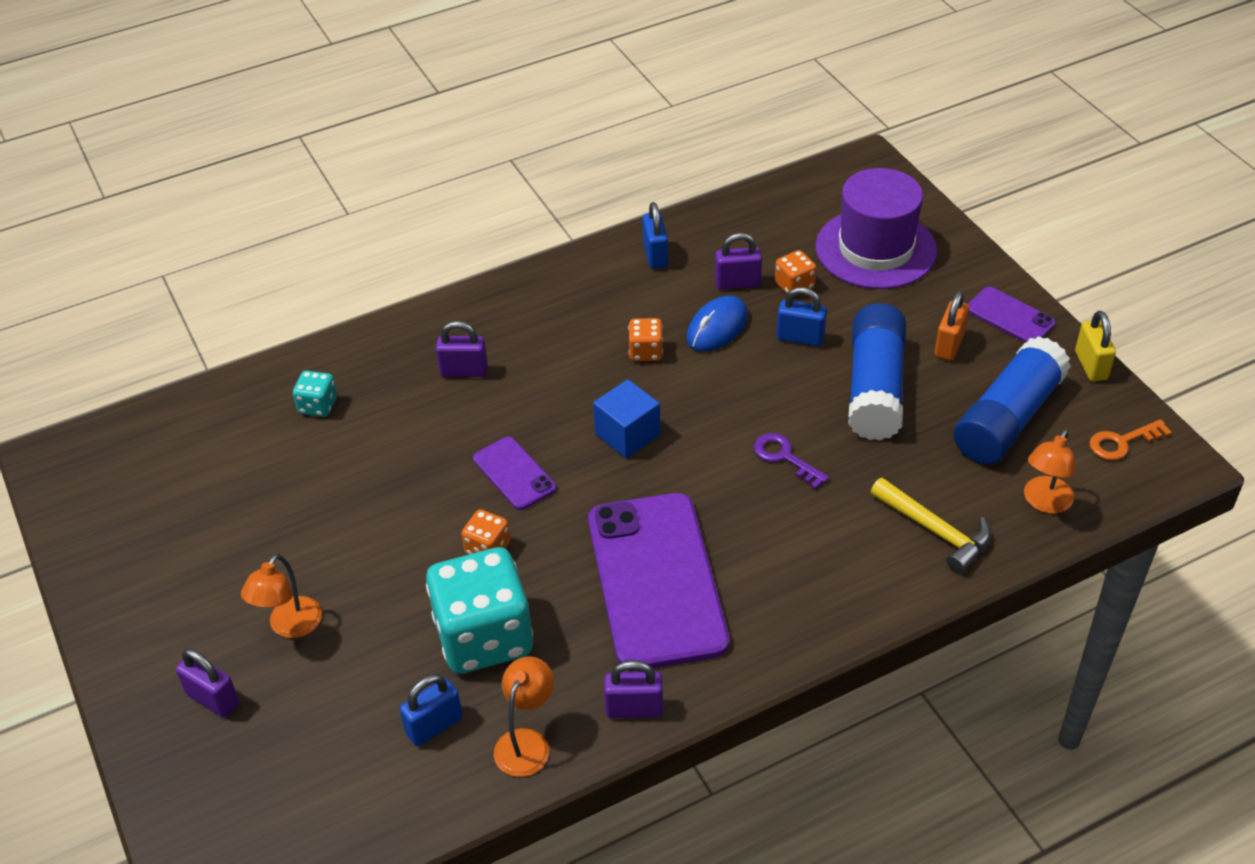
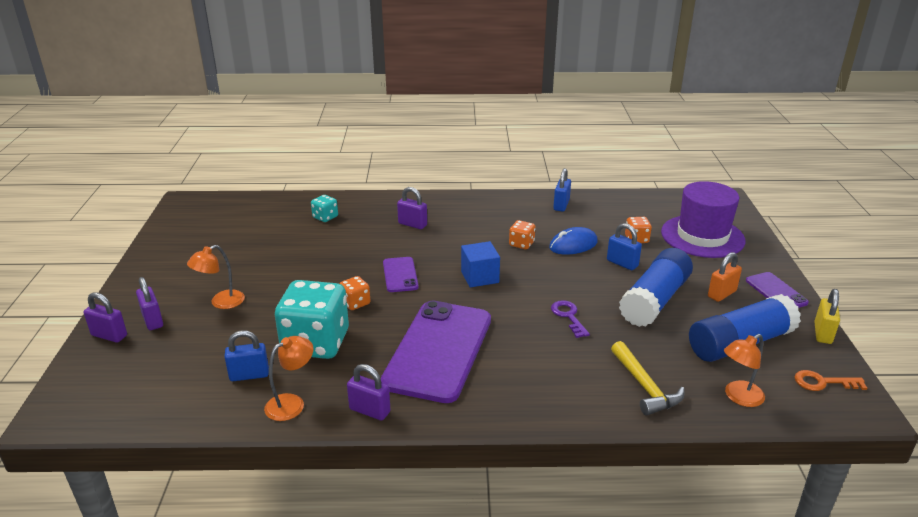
camera: 25 degrees right, 15 degrees down
(737, 283) = (601, 229): purple padlock -> purple padlock (109, 335)

